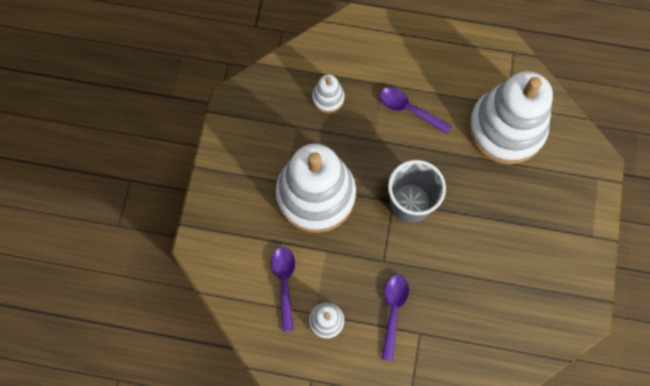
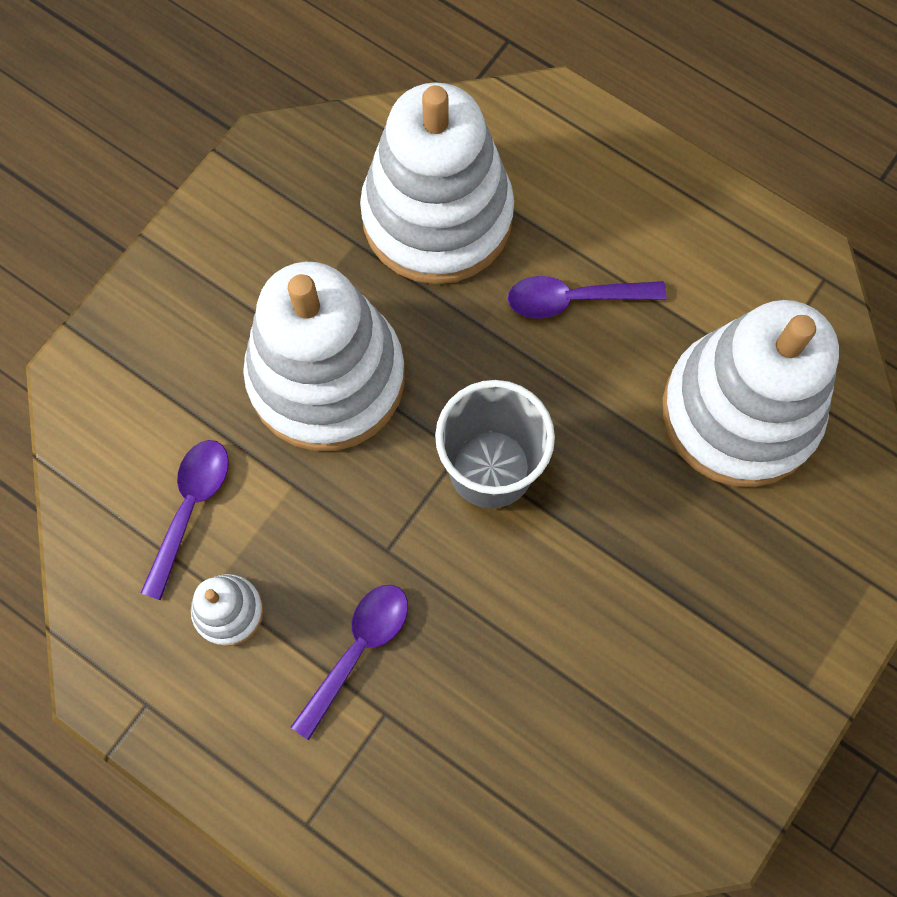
camera: 25 degrees right, 0 degrees up
(328, 98) = (437, 216): white stacking toy -> white stacking toy, size x2.36
(409, 109) = (574, 299): purple spoon -> purple spoon turned 60 degrees counterclockwise

